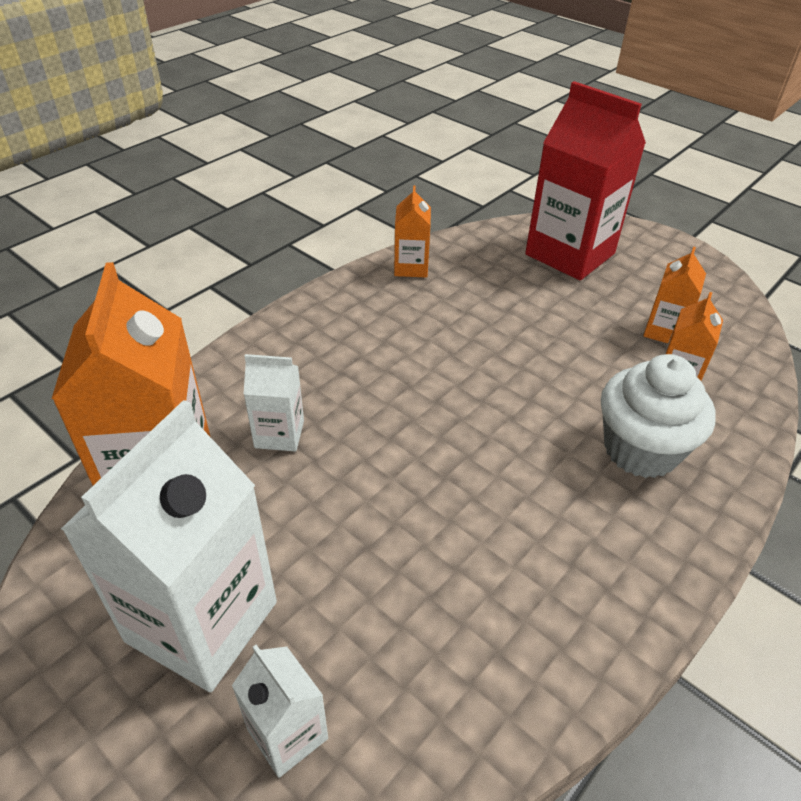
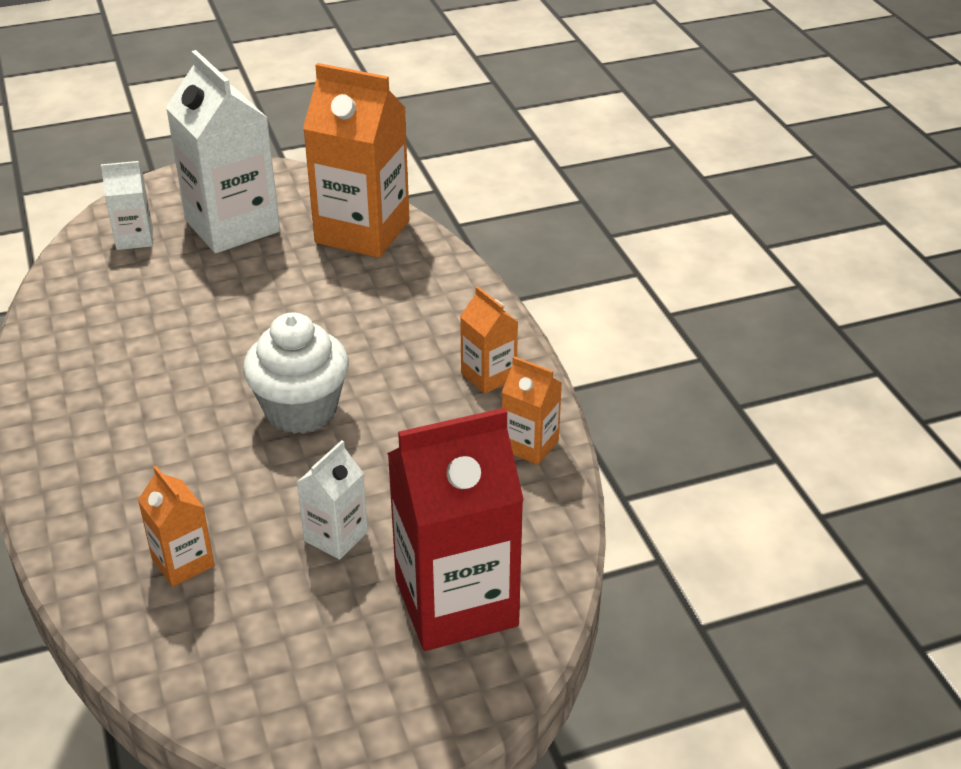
camera: 120 degrees right, 5 degrees down
(279, 434) = (356, 290): white carton -> white carton (336, 536)
(640, 450) = (140, 480): white cupcake -> white cupcake (301, 410)
(664, 331) = (252, 601): orange carton -> orange carton (488, 376)

